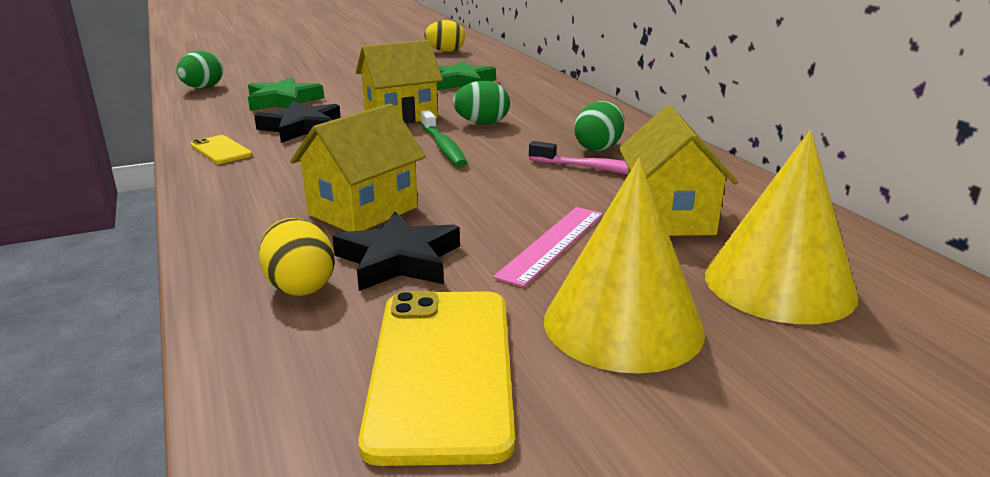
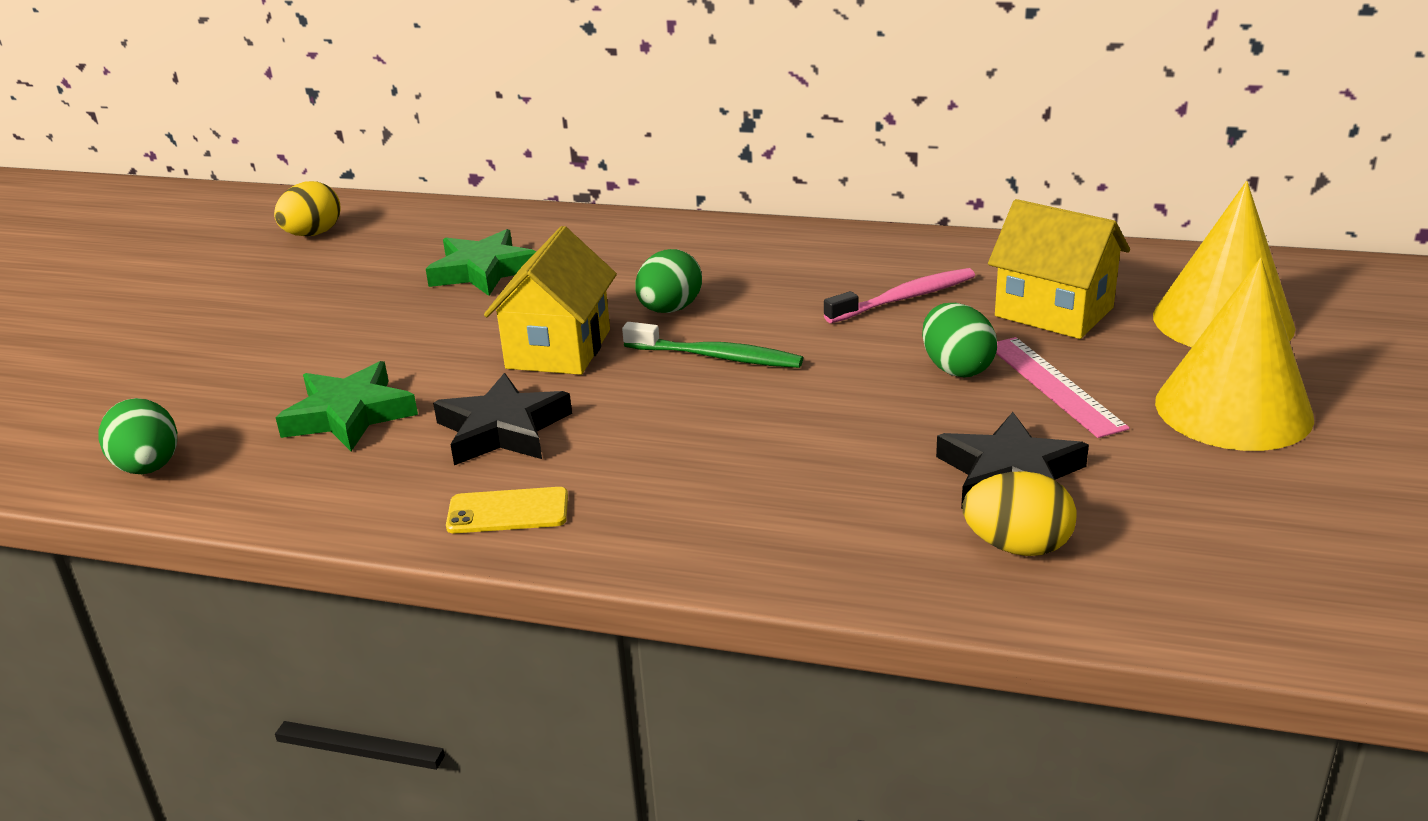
camera: 50 degrees left, 5 degrees up
(363, 211) = (857, 461): yellow house -> none
(442, 370) = (1243, 514): yellow phone -> none
(598, 148) = (842, 277): green egg -> green egg (956, 368)

